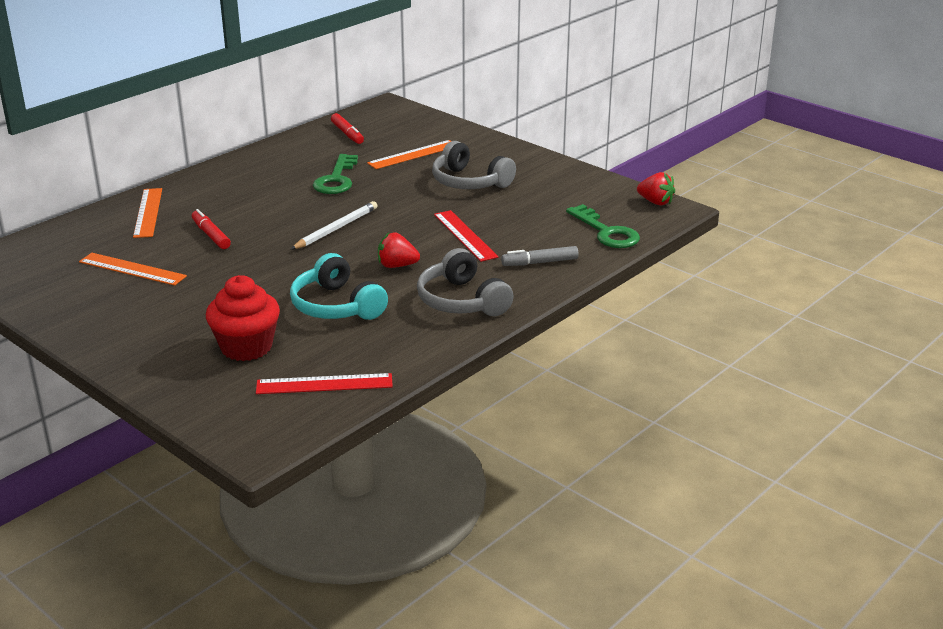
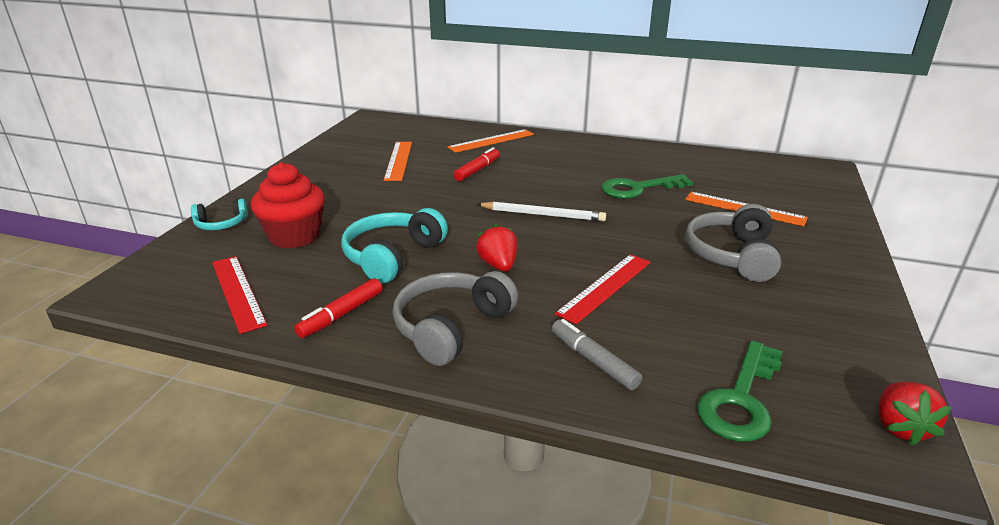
camera: 65 degrees right, 0 degrees up
(172, 385) = (221, 224): none -> turquoise headphones
(347, 134) = (734, 168): red marker -> red marker (341, 315)

